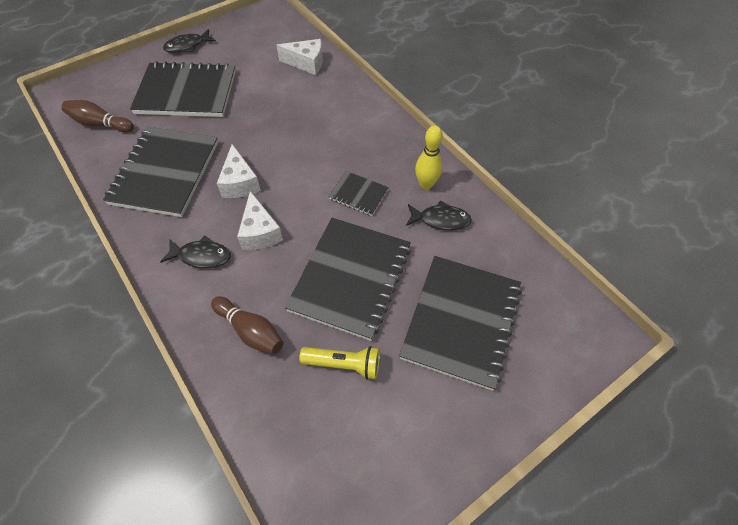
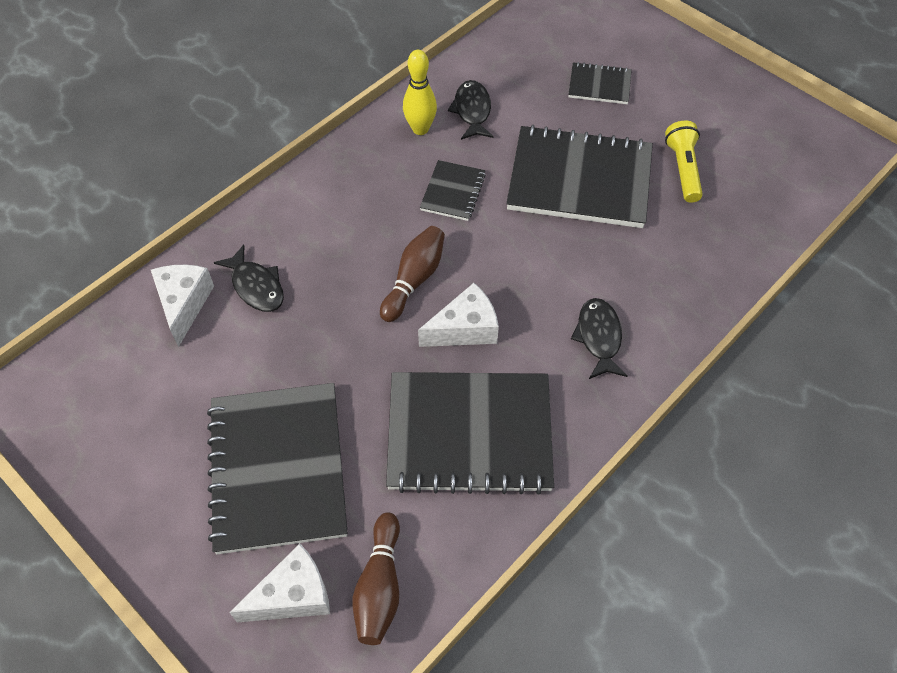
camera: 100 degrees left, 0 degrees up
(187, 46) = (139, 515): black fish -> black fish (256, 286)
(250, 331) = (678, 258): brown bowling pin -> brown bowling pin (414, 280)
(260, 232) = (542, 283): white cheese -> white cheese (293, 595)
(461, 321) = (599, 85): black notebook -> black notebook, size x0.47

